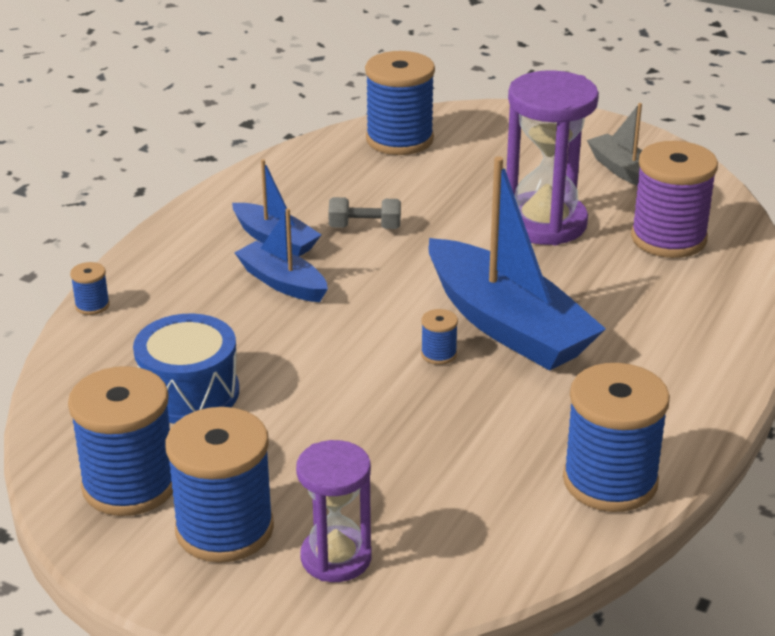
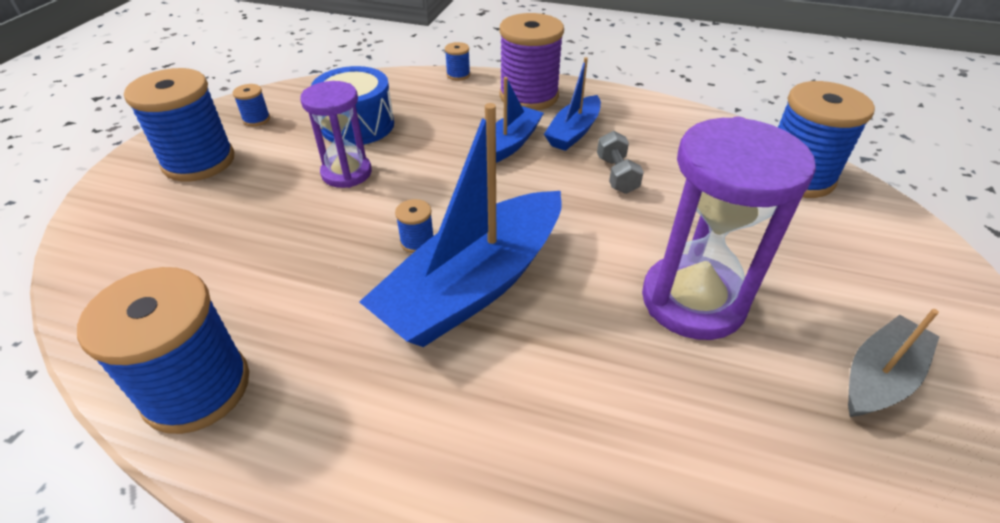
camera: 80 degrees right, 10 degrees up
(129, 485) = (256, 119): blue spool -> blue spool, size x0.43
(336, 558) = (148, 215): purple hourglass -> purple hourglass (346, 173)
(668, 238) = (724, 436): purple spool -> purple spool (529, 96)

